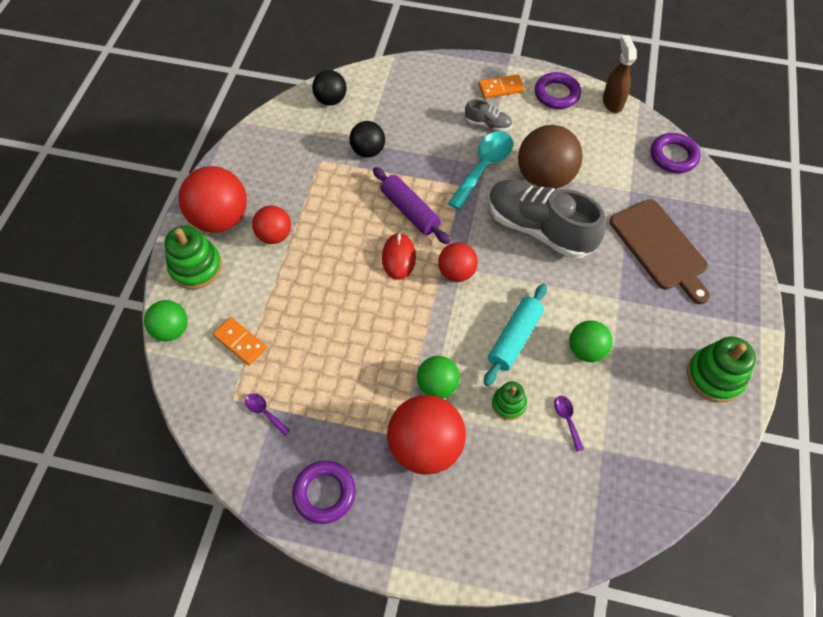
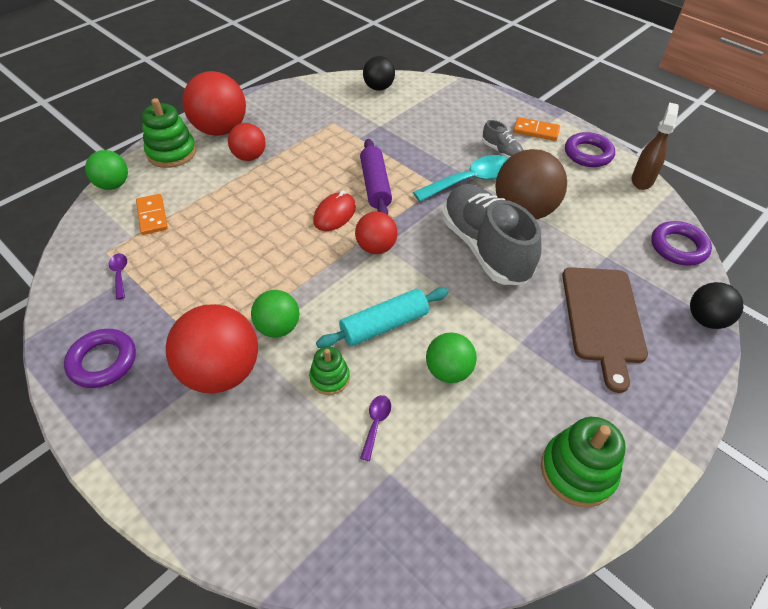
camera: 30 degrees right, 10 degrees down
(368, 151) = (378, 131): black ball -> black ball (706, 319)

